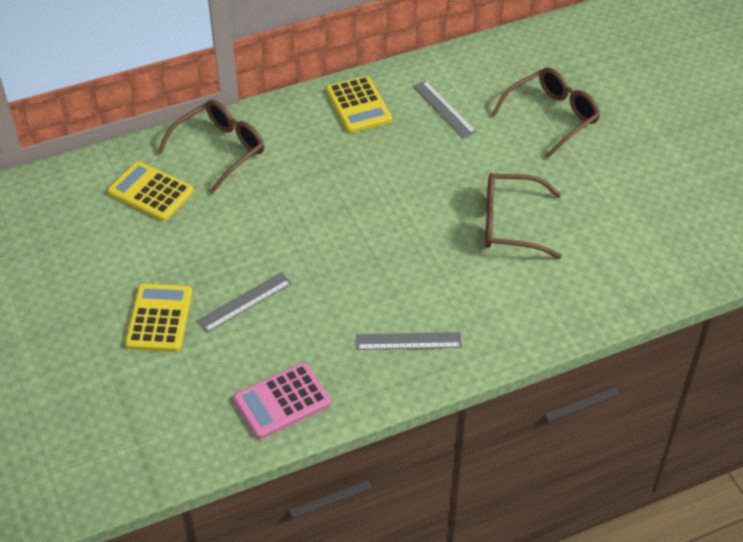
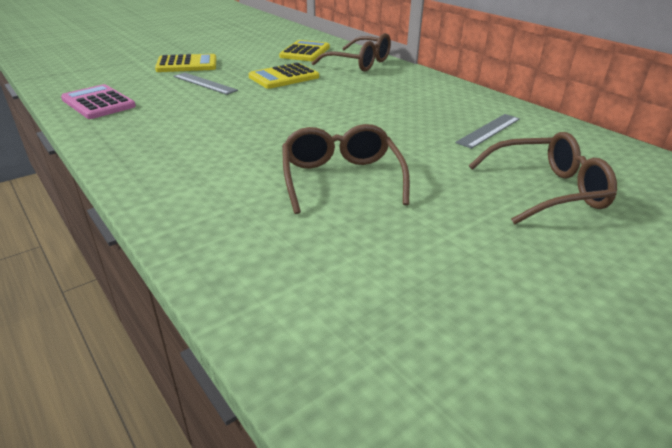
camera: 75 degrees right, 15 degrees down
(358, 105) = (453, 97): yellow calculator -> yellow calculator (284, 77)
(408, 341) = (159, 142): grey ruler -> none
(552, 117) = (546, 190): brown glasses -> brown glasses turned 45 degrees counterclockwise

